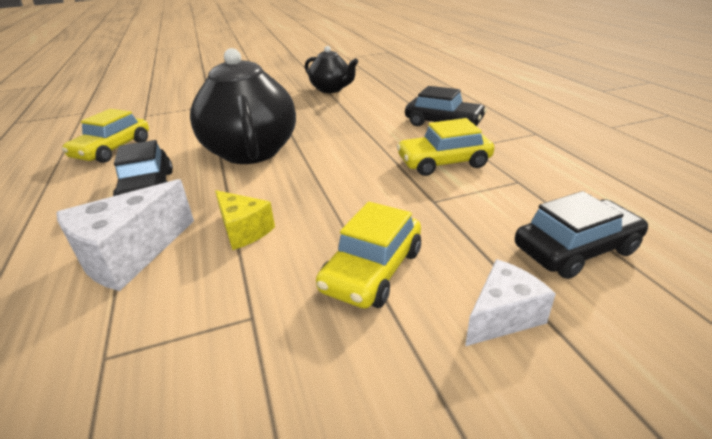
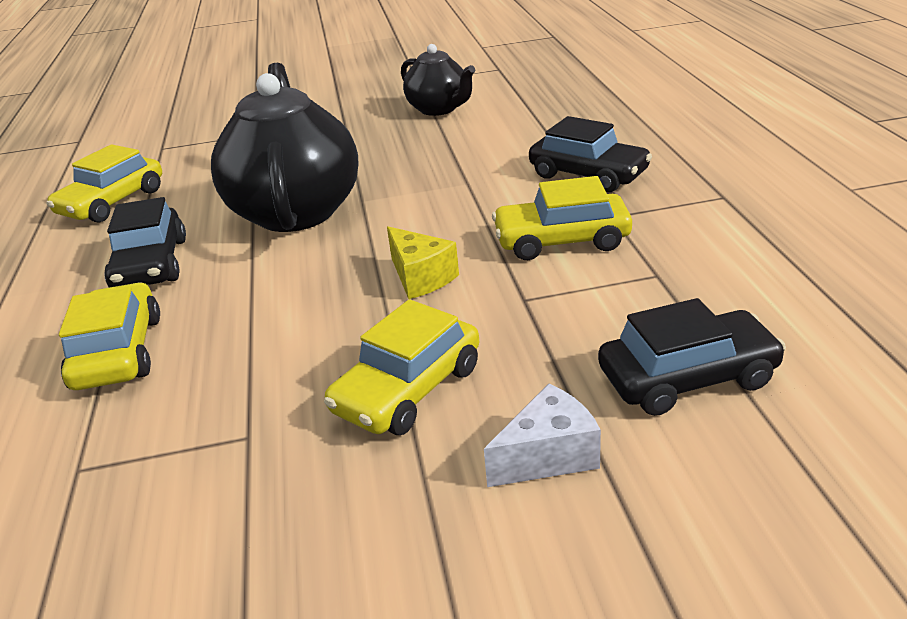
camera: 10 degrees right, 0 degrees up
(130, 255) = (118, 352): white cheese -> yellow car
(243, 230) = (261, 328): yellow cheese -> yellow cheese (420, 278)

